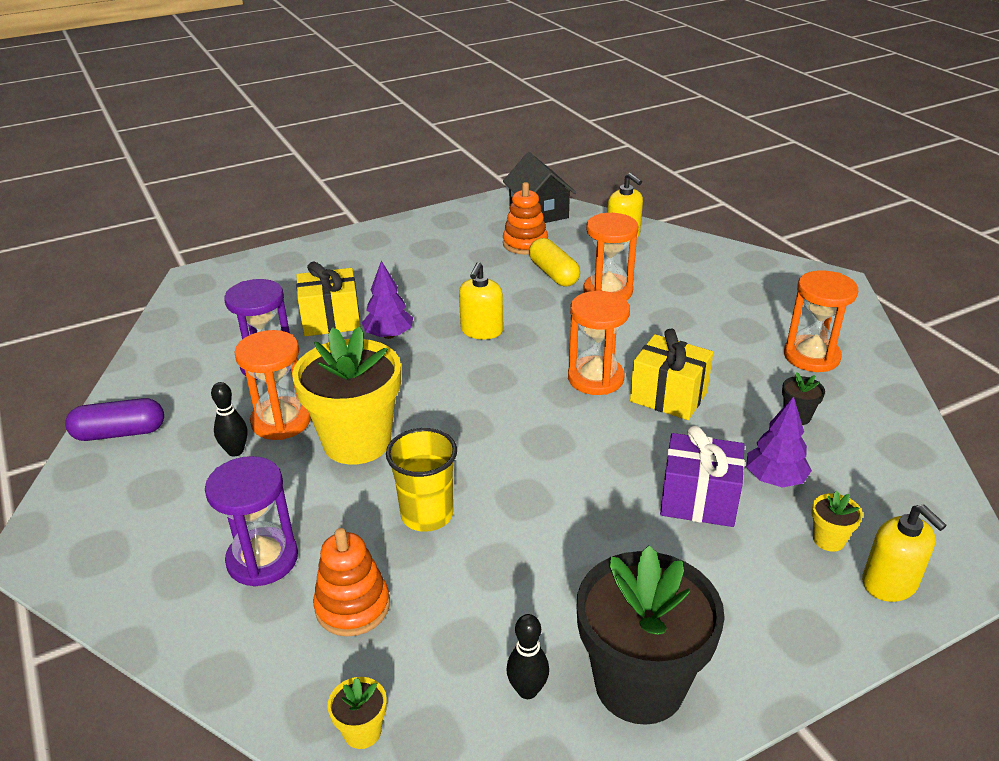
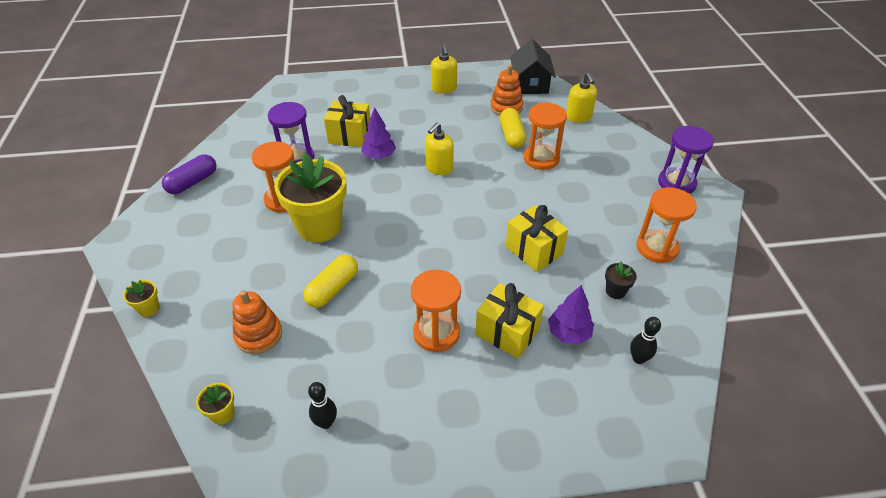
camera: 20 degrees right, 10 degrees up
(120, 433) = (193, 182): purple capsule -> purple capsule turned 60 degrees counterclockwise
(235, 451) = (248, 212): black bowling pin -> black bowling pin (638, 358)
(262, 559) = (226, 288): purple hourglass -> purple hourglass (676, 183)
(427, 515) = (332, 288): yellow cup -> yellow capsule
(595, 378) = (493, 223): orange hourglass -> orange hourglass (436, 333)
(639, 684) = (393, 443): black flower pot -> none
(698, 500) = (507, 332): purple gift -> yellow gift
(828, 539) = (578, 389): yellow flower pot -> yellow flower pot (149, 308)
(890, 583) = (600, 434): yellow soap dispenser -> yellow soap dispenser (444, 88)

